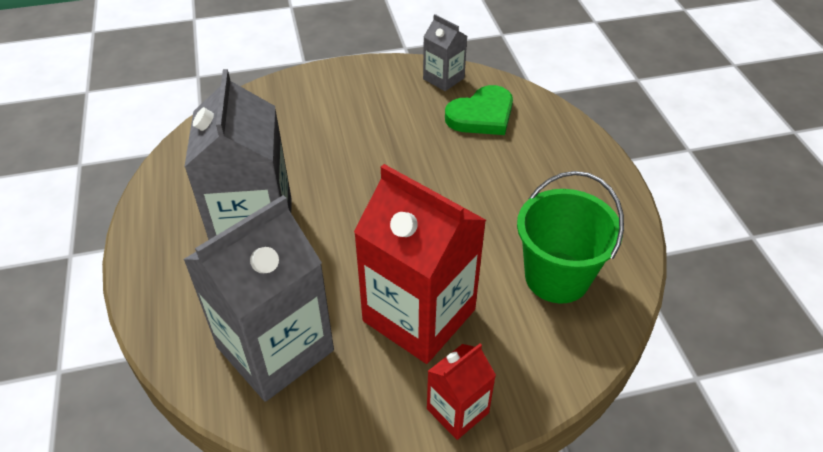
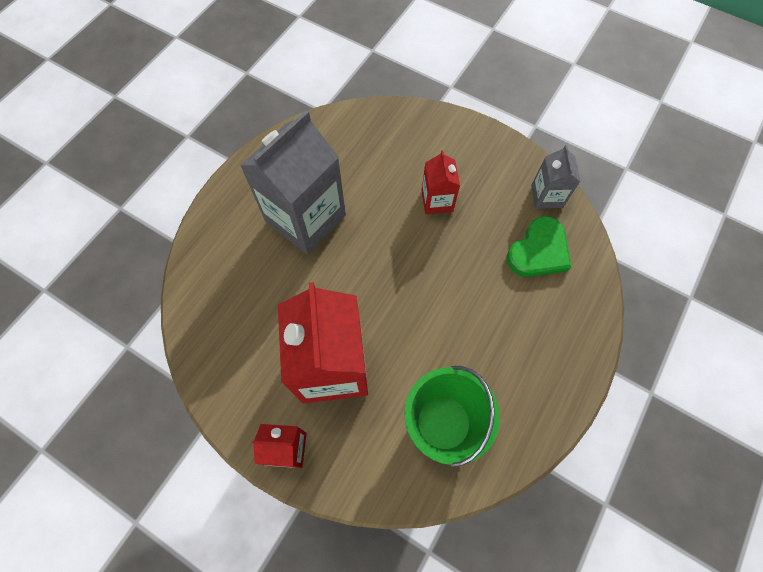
camera: 45 degrees right, 20 degrees up
(275, 349) = (238, 313): grey carton -> none
(361, 136) = (437, 201): none -> red carton
(481, 115) = (538, 251): green heart -> green heart turned 60 degrees counterclockwise

